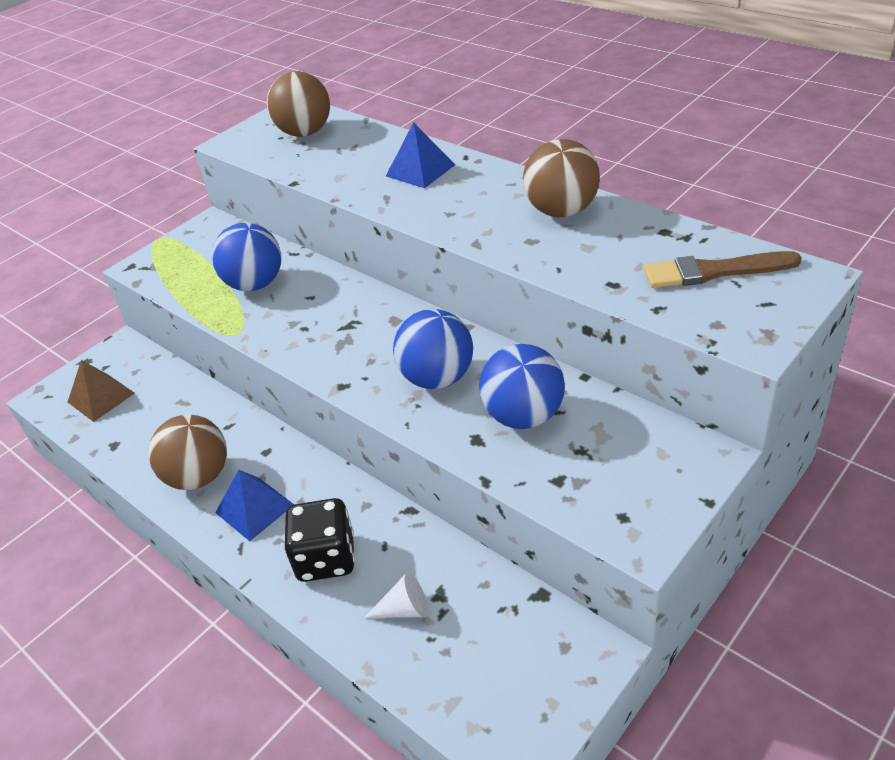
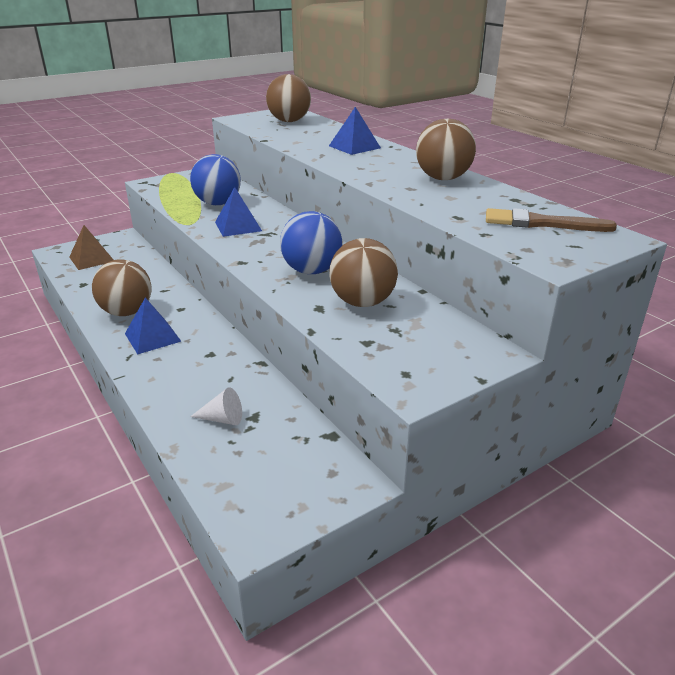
camera: 10 degrees right, 10 degrees down
(304, 321) = (238, 226): none -> blue pyramid
(326, 558) = (184, 376): black dice -> none
(523, 416) = (362, 302): blue ball -> brown ball

